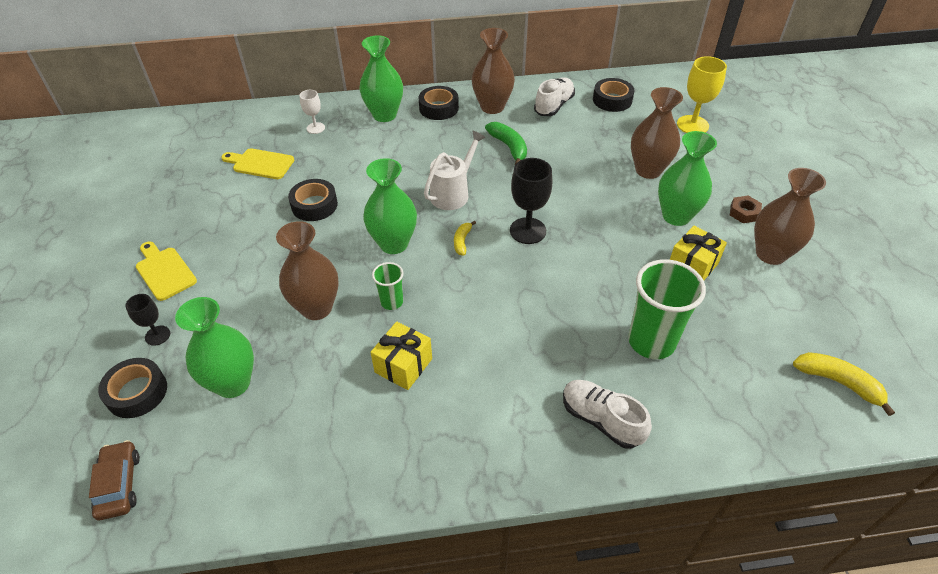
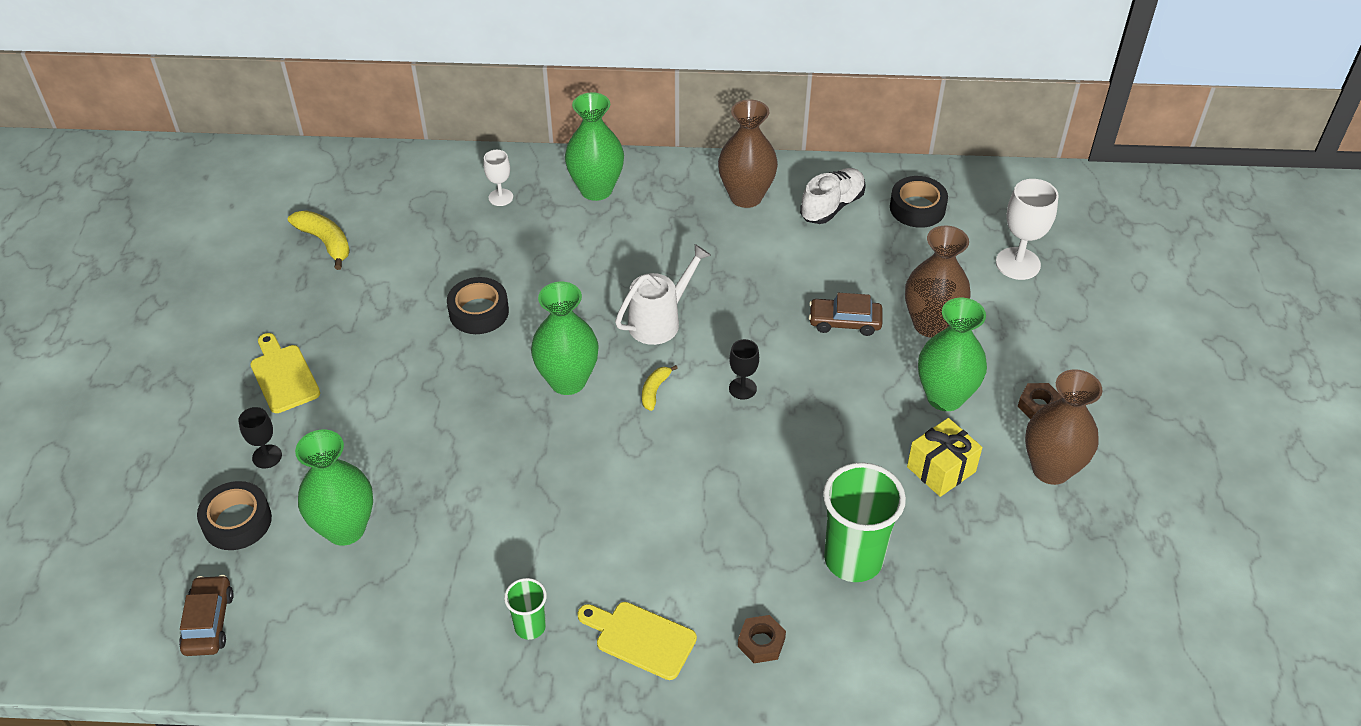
camera: 10 degrees right, 0 degrees up
(260, 164) = (420, 242): yellow cutting board -> yellow cutting board (640, 638)
(316, 308) = (457, 451): brown vase -> none
(391, 302) = (548, 458): green cup -> green cup (530, 627)
(403, 365) = (545, 539): yellow gift -> none
(439, 108) = (672, 188): black tape -> none
(509, 147) = (752, 263): green banana -> none
(527, 231) = (742, 388): black goblet -> black goblet, size x0.58
(587, 177) = (844, 322): none -> brown car
(601, 420) = (761, 643): white shoe -> brown nut
(692, 125) = (1018, 263): yellow goblet -> white goblet
(838, 382) = (1068, 647): yellow banana -> yellow banana (325, 242)

